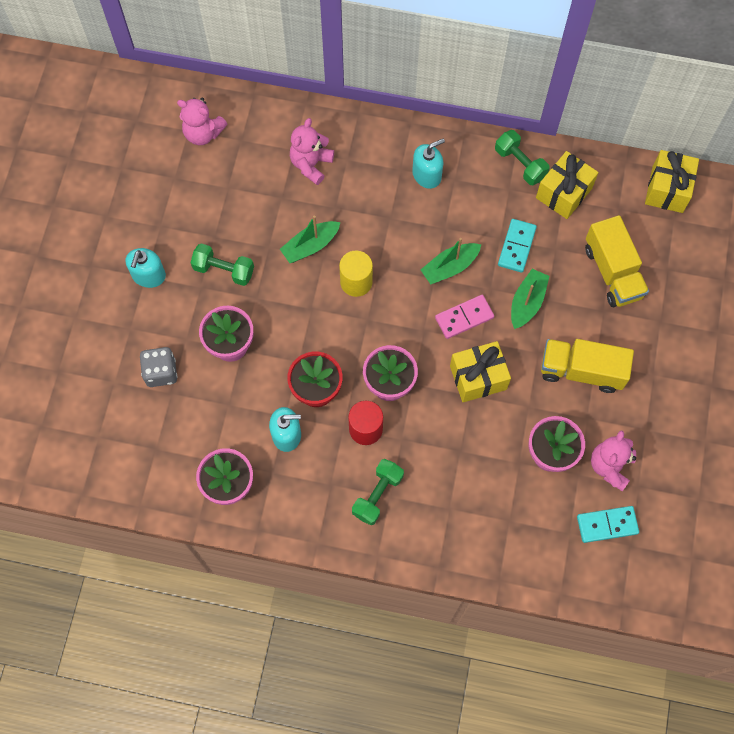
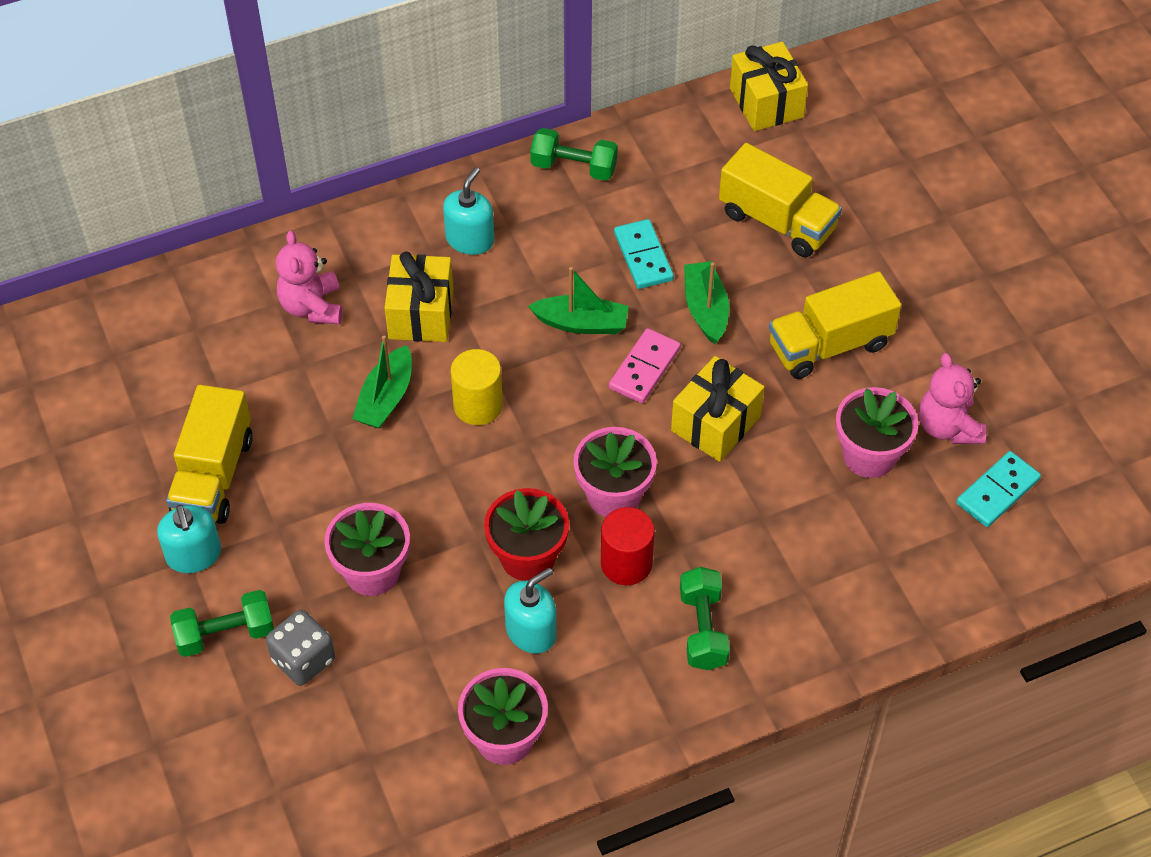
camera: 35 degrees left, 15 degrees down
(190, 235) = (213, 476): none -> yellow truck
(203, 133) = (137, 348): pink teddy bear -> none
(224, 270) = (293, 490): green dumbbell -> green dumbbell (225, 634)
(450, 267) = (581, 323): green boat -> green boat turned 105 degrees counterclockwise
(564, 193) = (651, 170): yellow gift -> yellow gift (421, 314)

